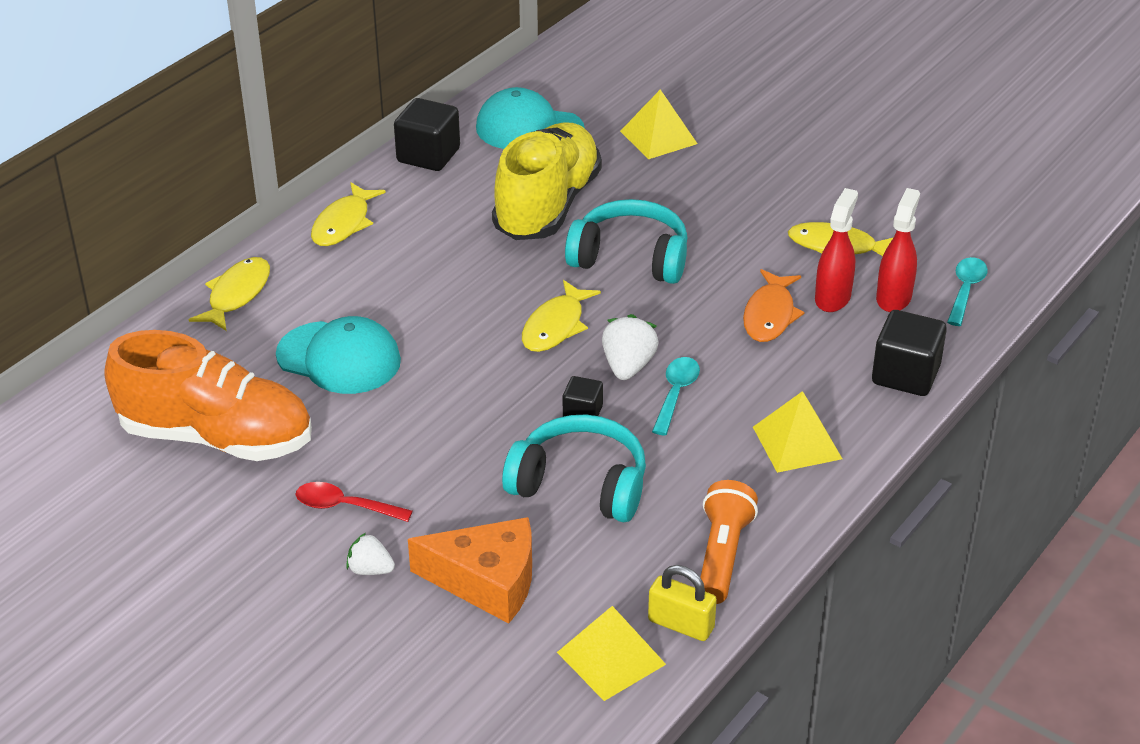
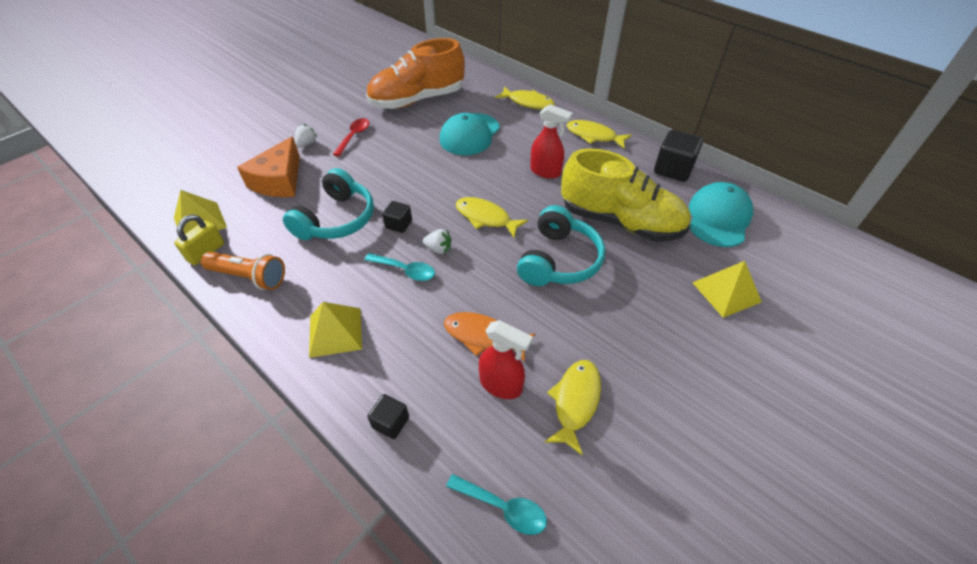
camera: 95 degrees right, 10 degrees up
(217, 437) = (417, 100): orange shoe -> orange shoe turned 45 degrees clockwise
(628, 366) = (438, 249): white strawberry -> white strawberry, size x0.64
(893, 298) = (497, 435): red spray bottle -> red spray bottle (545, 172)
(905, 375) = (391, 422): black cube -> black cube, size x0.57

